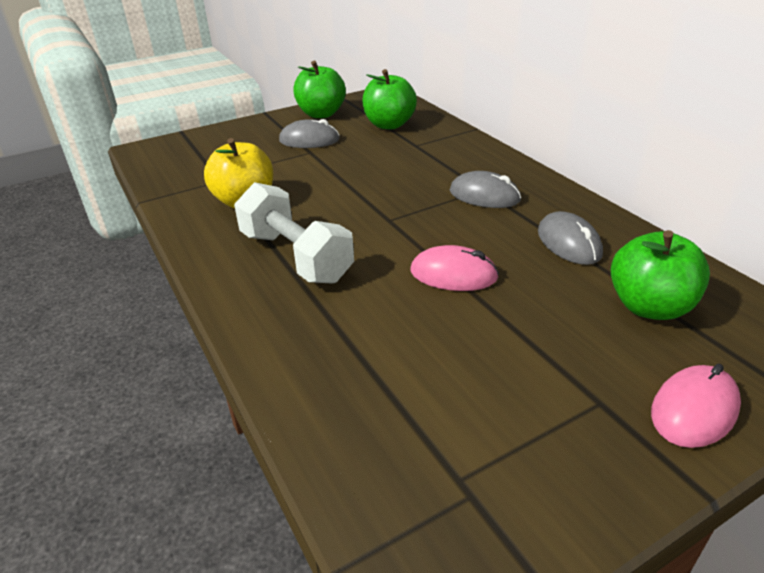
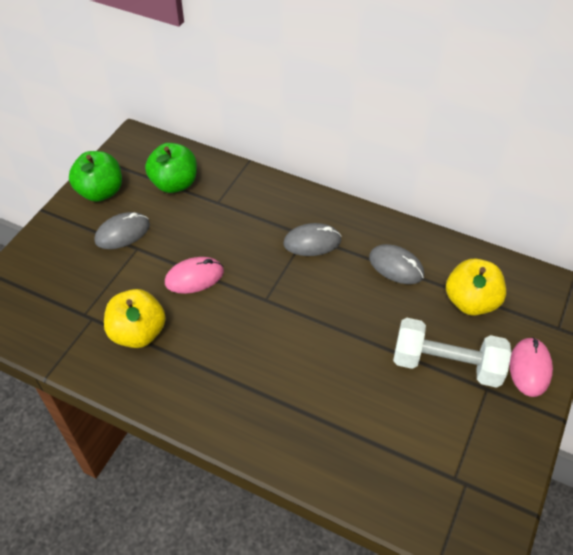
camera: 35 degrees left, 15 degrees up
(296, 256) = (232, 370): white dumbbell -> white dumbbell (446, 364)
(453, 274) = (347, 332): pink mouse -> pink mouse (194, 277)
(649, 306) = (471, 302): green apple -> yellow apple

